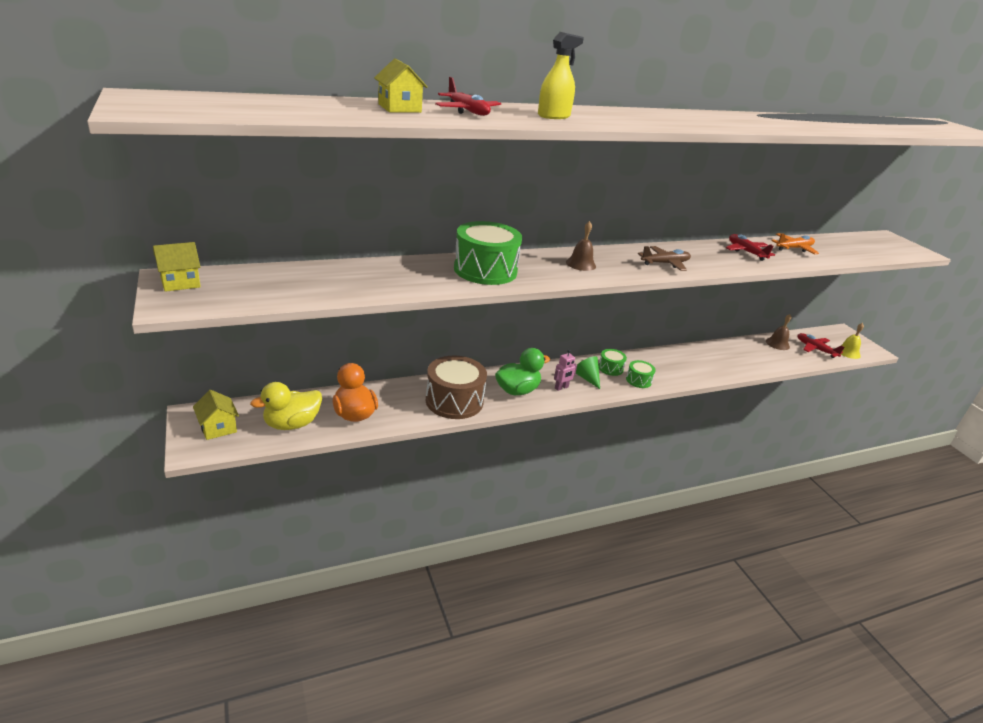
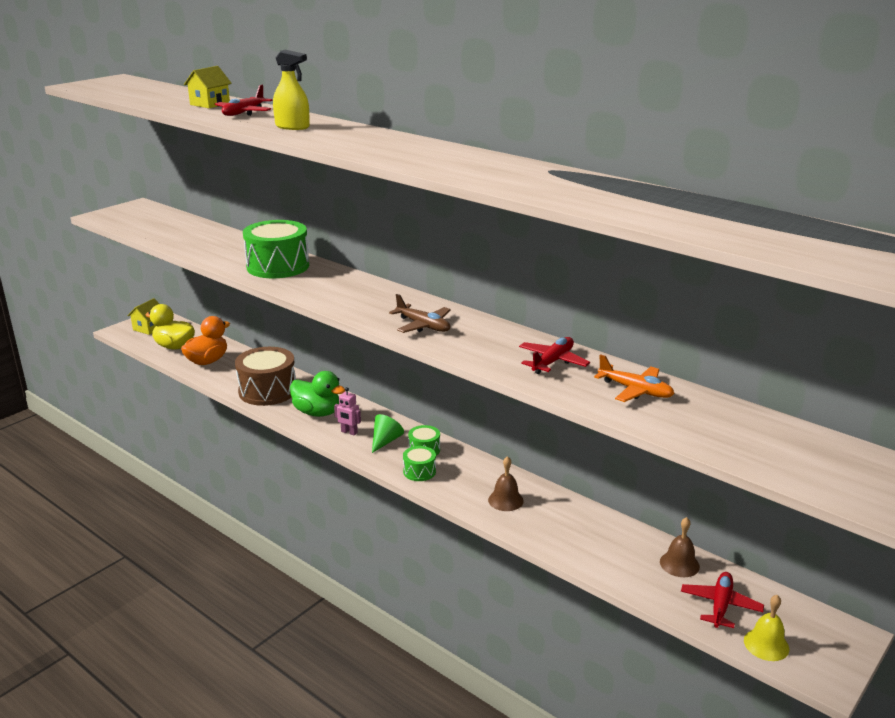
camera: 65 degrees right, 5 degrees down
(180, 282) = (135, 208): yellow house -> none
(581, 264) = (353, 293): brown bell -> brown bell (505, 500)

